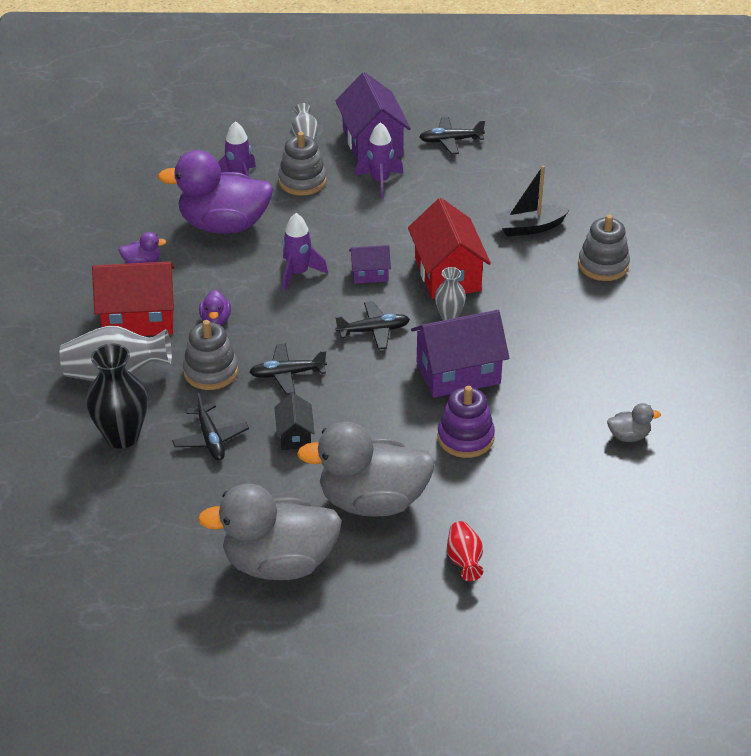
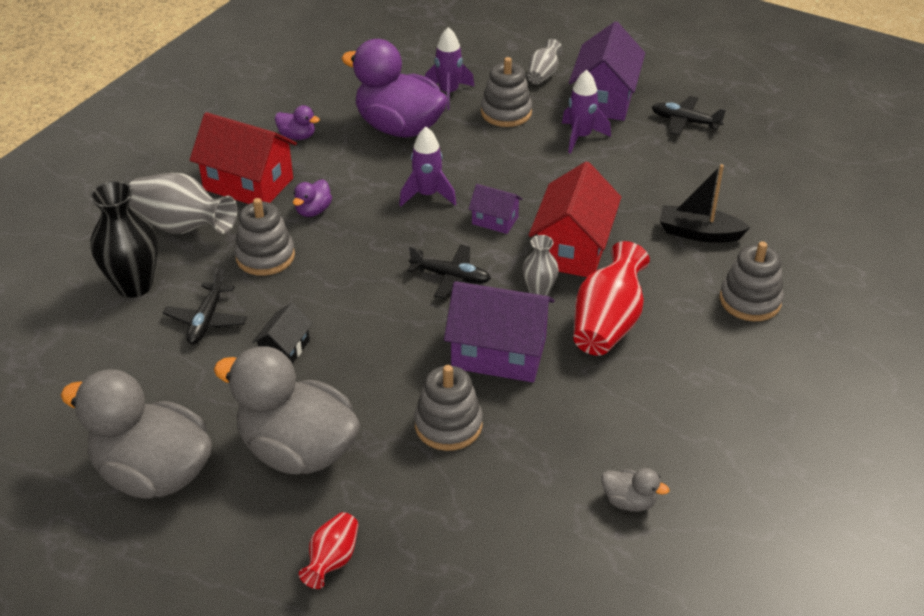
camera: 30 degrees right, 0 degrees up
(287, 374) = (331, 287): black plane -> none
(465, 438) = (448, 425): purple stacking toy -> grey stacking toy
(518, 321) = (607, 324): none -> red vase

